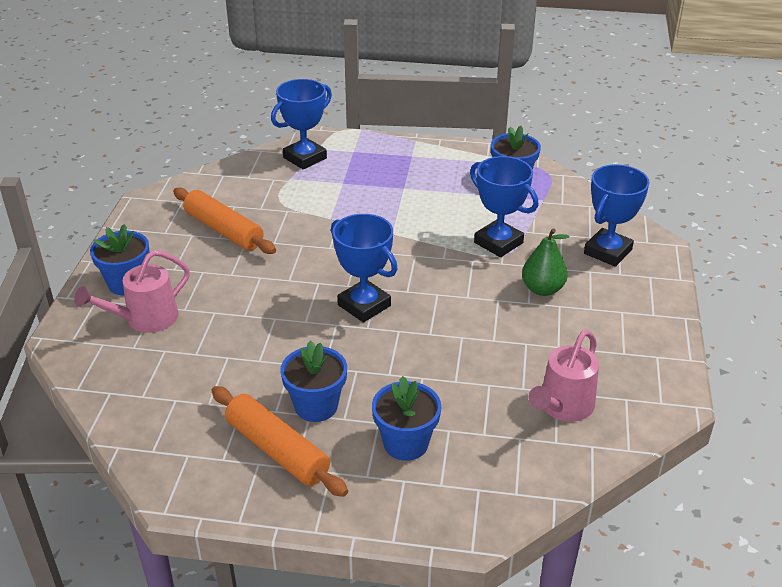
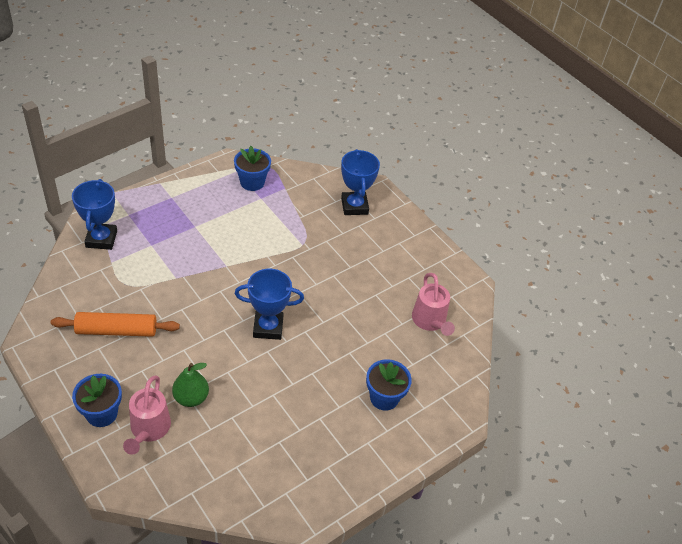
camera: 50 degrees left, 10 degrees up
(277, 450) = (328, 451): orange rolling pin -> none
(316, 406) = (317, 410): blue flower pot -> none
(498, 243) = (293, 235): blue trophy -> none
(542, 289) = (348, 253): green pear -> green pear (191, 398)

